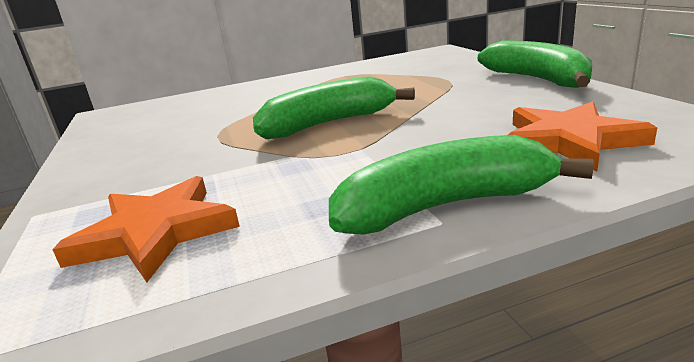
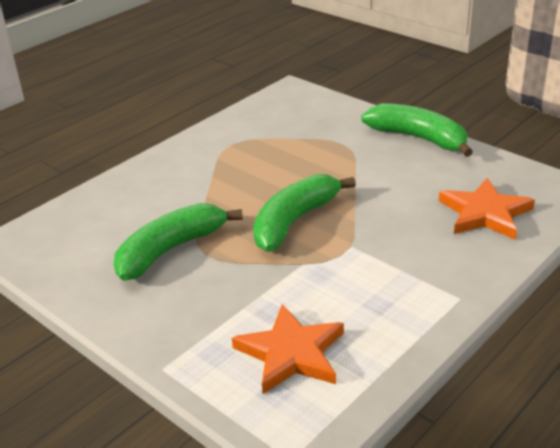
camera: 30 degrees left, 10 degrees up
(444, 206) = (452, 286): green banana -> green banana (170, 250)

